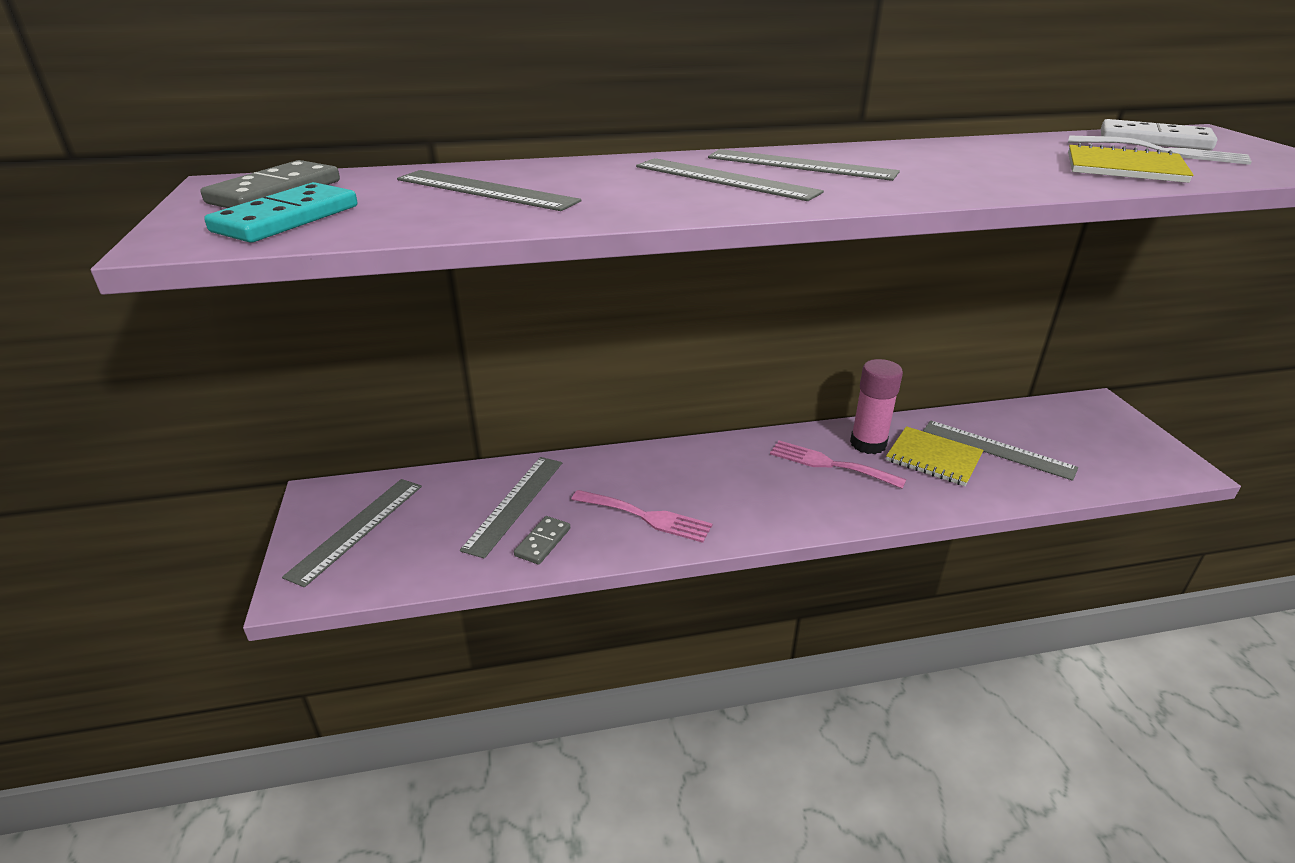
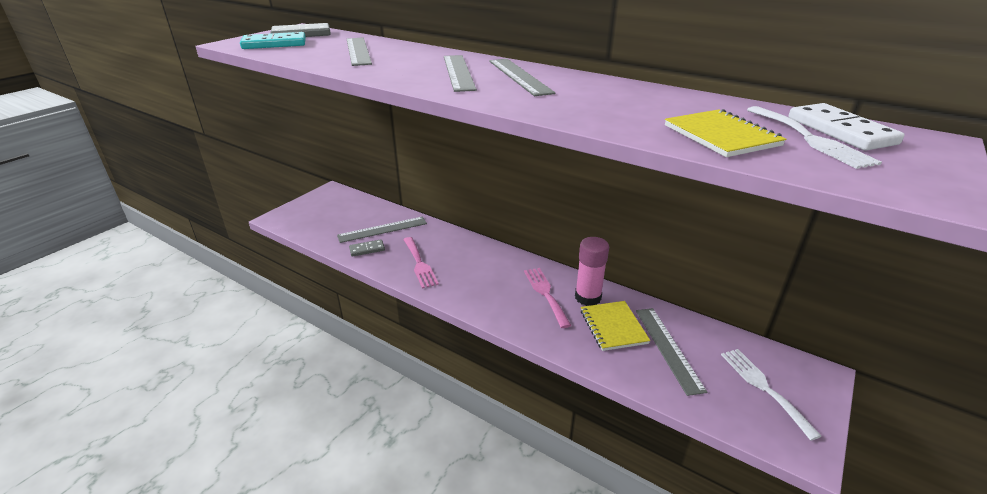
camera: 45 degrees right, 0 degrees up
(357, 529) = (322, 208): grey ruler -> none
(1094, 438) = (763, 387): none -> white fork

